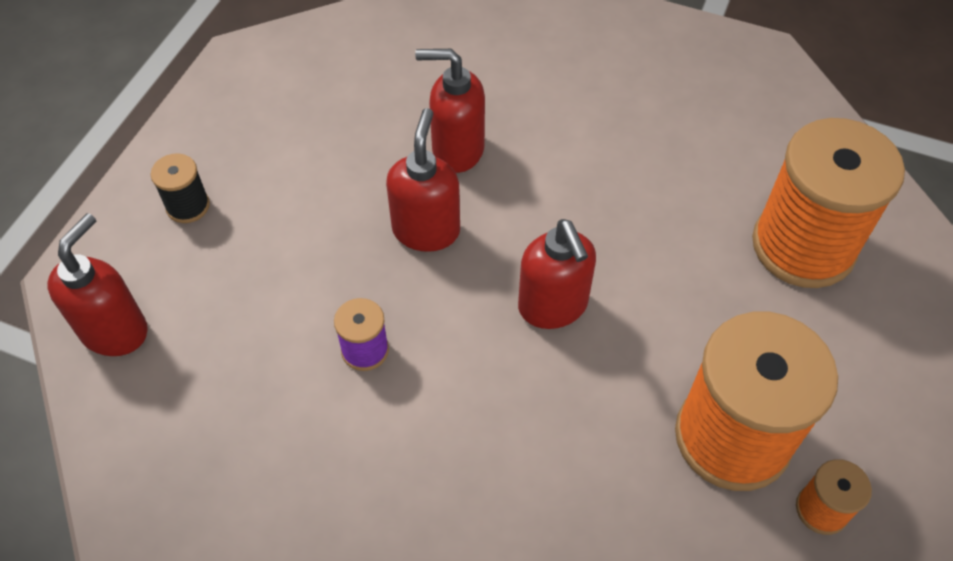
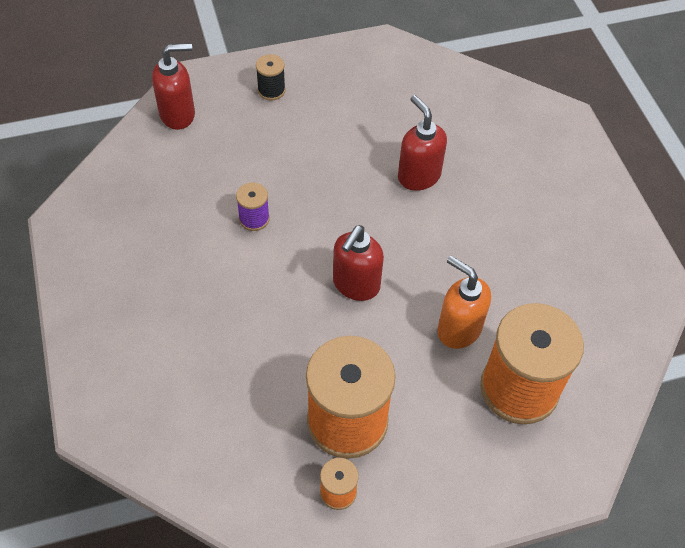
camera: 50 degrees right, 0 degrees up
(426, 230) = (351, 197): red soap dispenser -> none
(690, 249) = (458, 329): none -> orange soap dispenser

